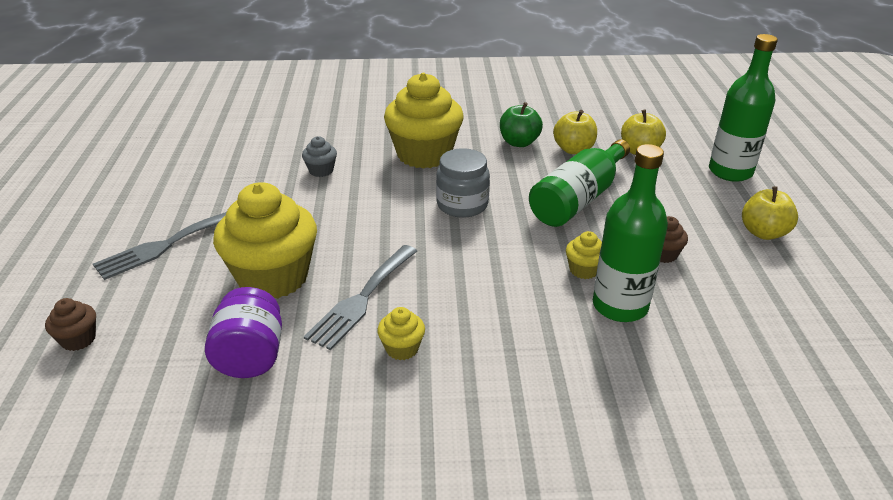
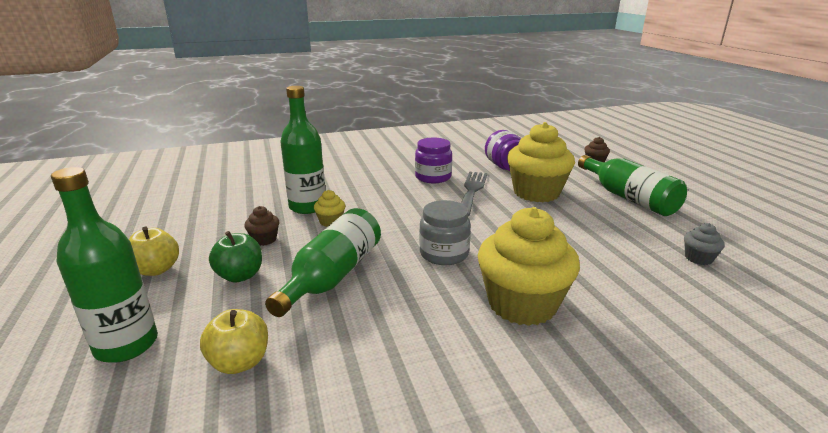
camera: 165 degrees right, 10 degrees down
(165, 245) = (628, 198): grey fork -> green bottle
(321, 170) = (605, 266): grey cupcake -> grey cupcake (698, 258)
(402, 348) = (433, 177): yellow cupcake -> purple jar
(519, 142) = (414, 347): green apple -> green apple (240, 276)
(573, 149) = (336, 347): yellow apple -> none

